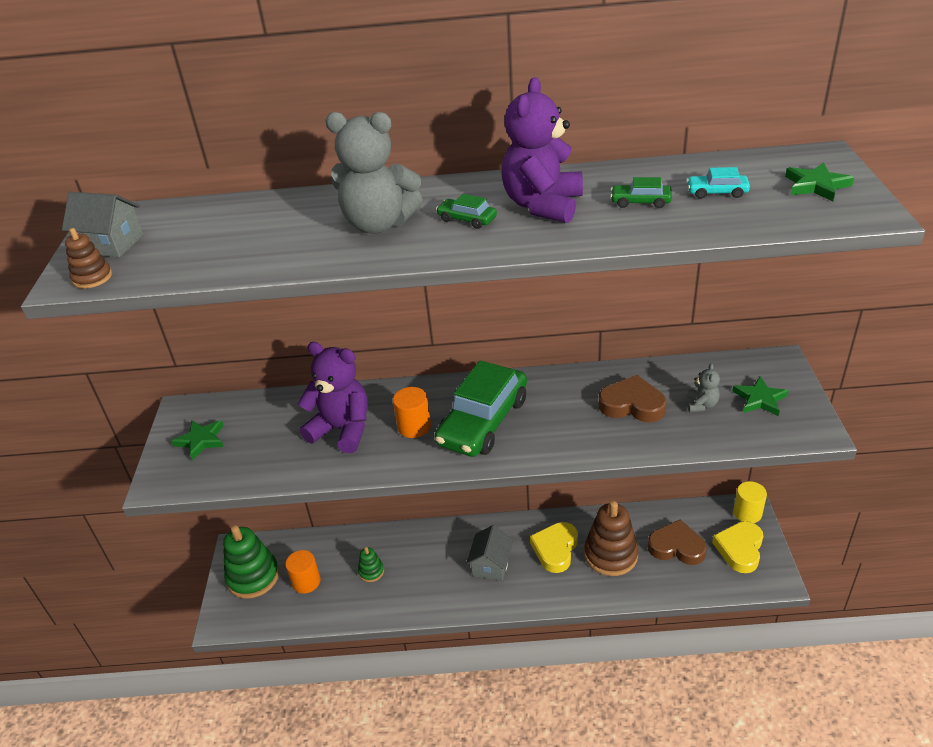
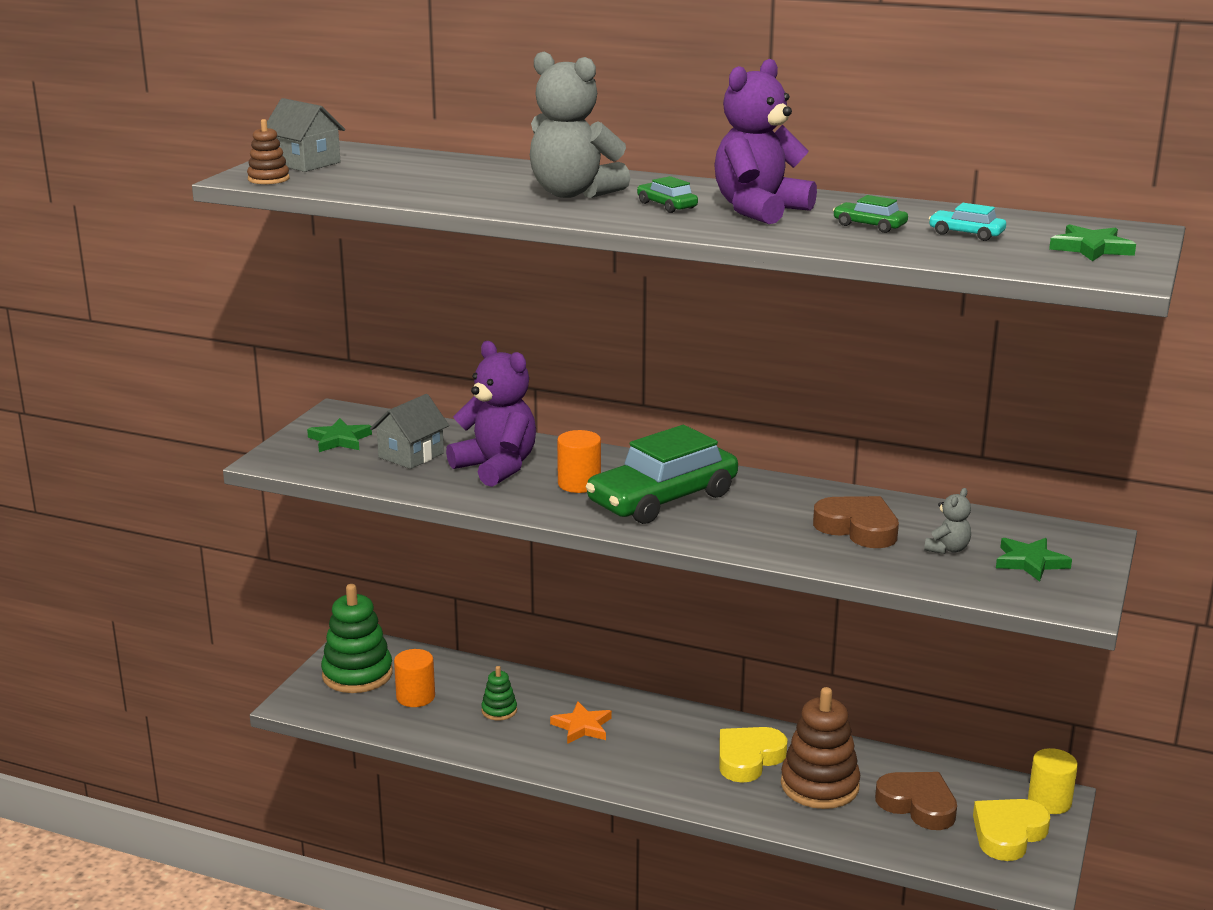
camera: 20 degrees right, 15 degrees down
(435, 564) = (582, 726): none -> orange star
(491, 565) = (653, 748): grey house -> grey house (411, 455)

